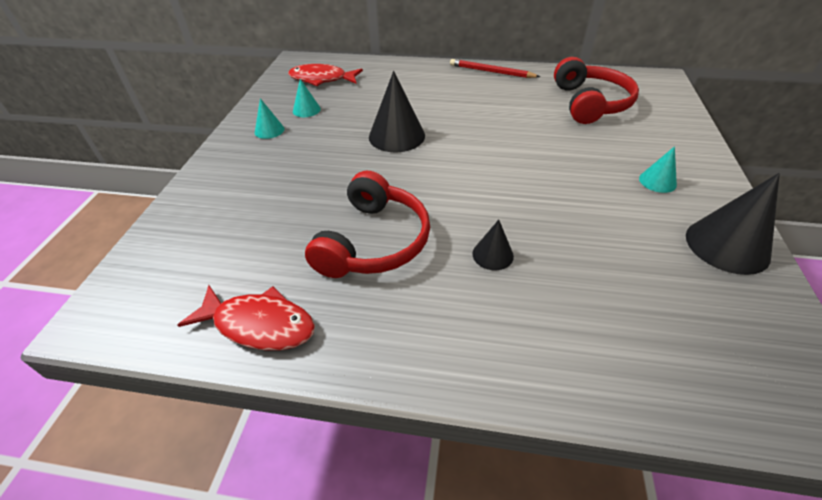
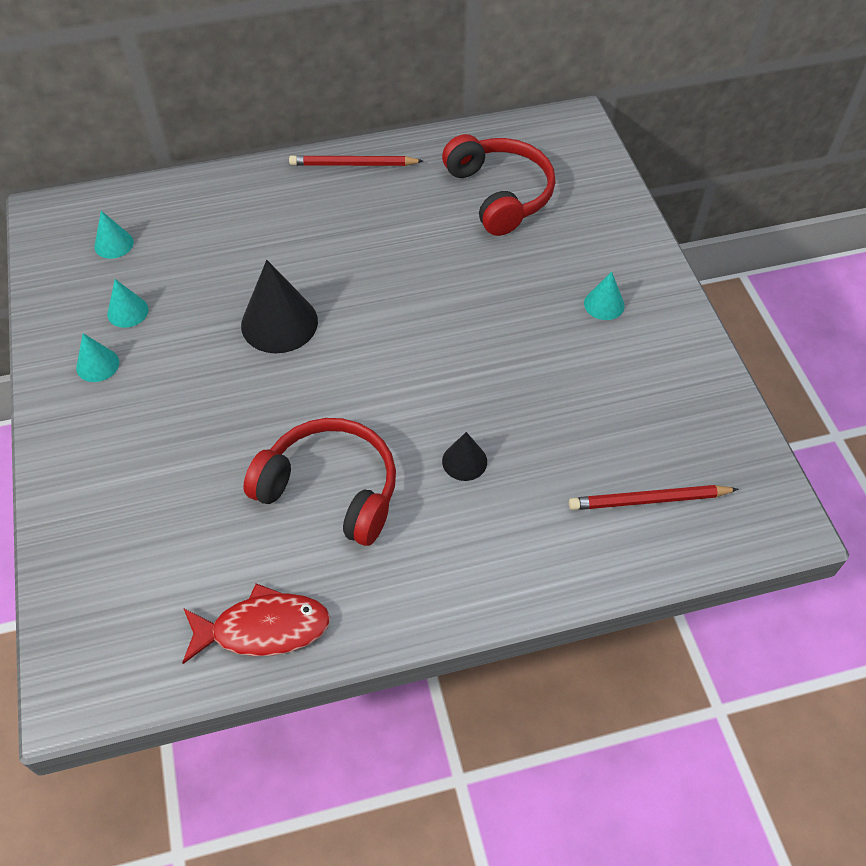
camera: 25 degrees left, 10 degrees up
(322, 79) = (114, 244): red fish -> turquoise cone
(374, 241) = (331, 489): red headphones -> red headphones turned 60 degrees counterclockwise
(666, 341) = (649, 500): none -> red pencil
(727, 245) = (684, 371): black cone -> none

